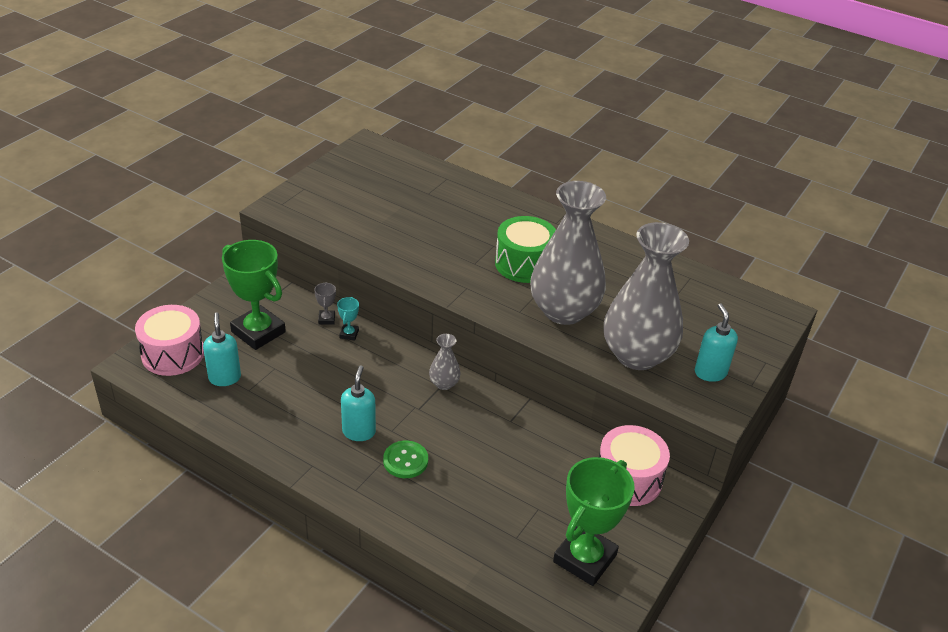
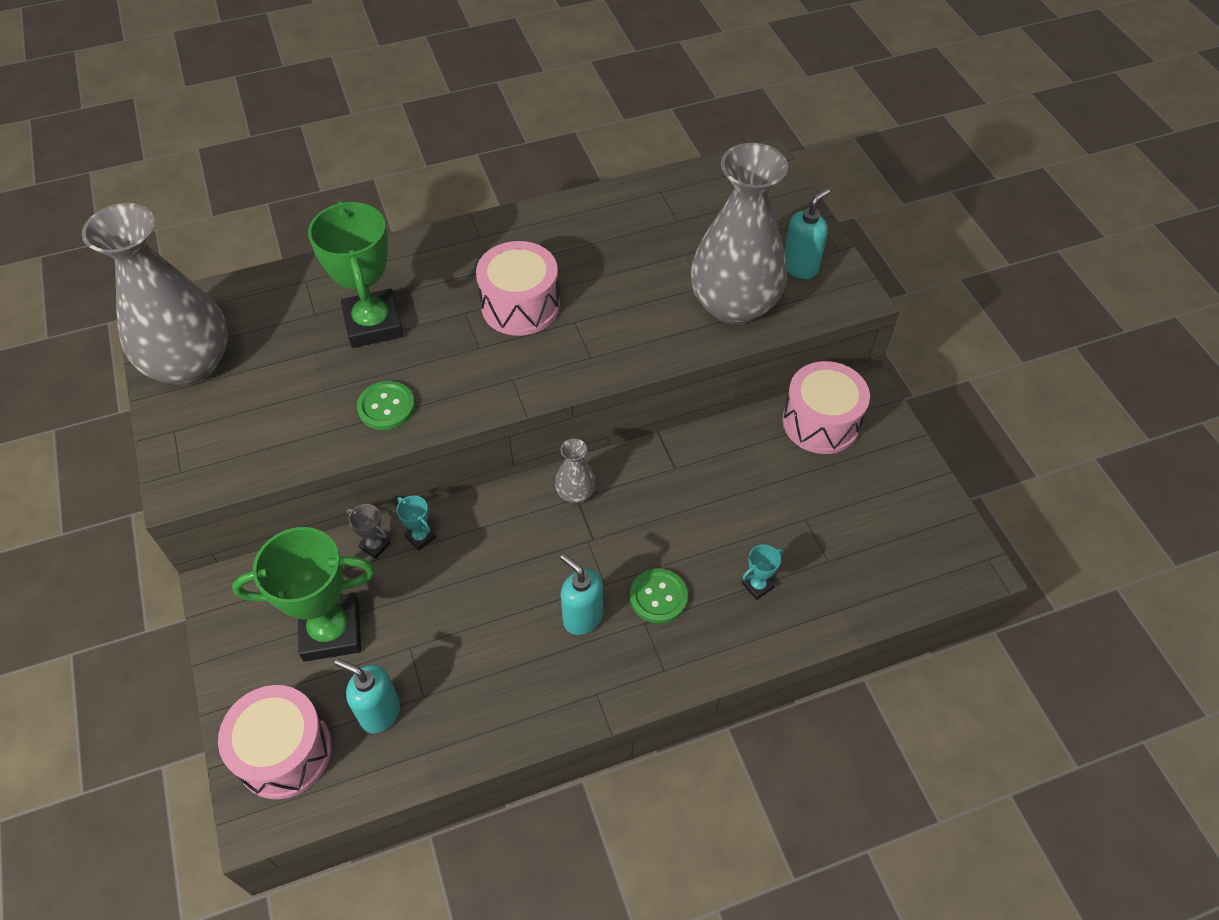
camera: 50 degrees left, 15 degrees up
(395, 250) = (386, 407): none -> green button
(460, 507) = (757, 585): none -> turquoise trophy
(524, 264) = (520, 305): green drum -> pink drum
(564, 311) = (622, 320): grey vase -> grey vase (190, 364)
(584, 558) = (890, 521): green trophy -> green trophy (373, 324)
(710, 372) = (800, 267): turquoise soap dispenser -> turquoise soap dispenser turned 105 degrees clockwise

